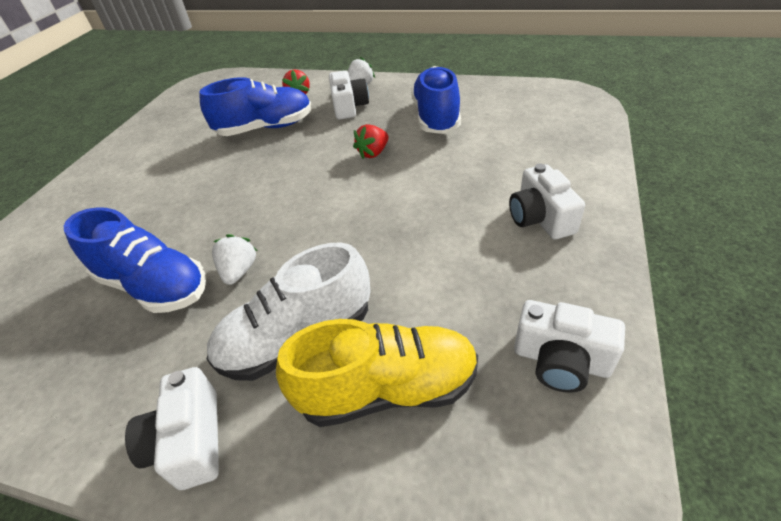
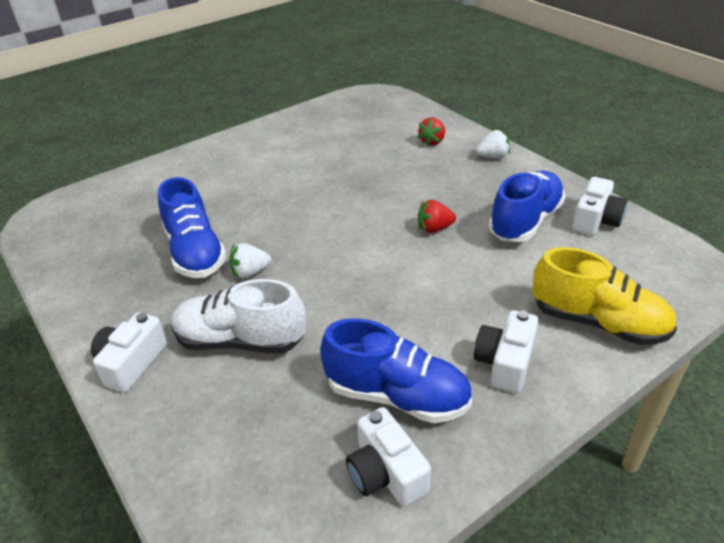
camera: 35 degrees right, 5 degrees down
(239, 271) = (250, 272): white strawberry -> white strawberry turned 150 degrees counterclockwise
(266, 128) = (376, 162): blue shoe -> blue shoe (397, 396)
(349, 107) = (461, 173): white camera -> white camera (595, 220)
(387, 389) = (258, 410): yellow shoe -> yellow shoe (598, 322)

